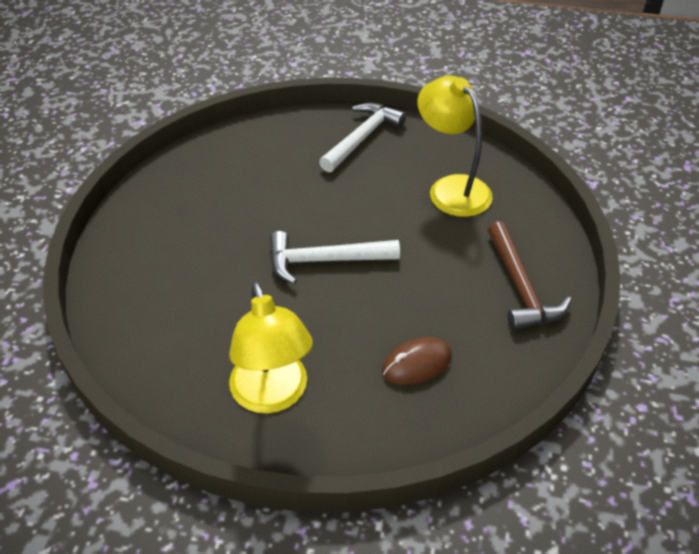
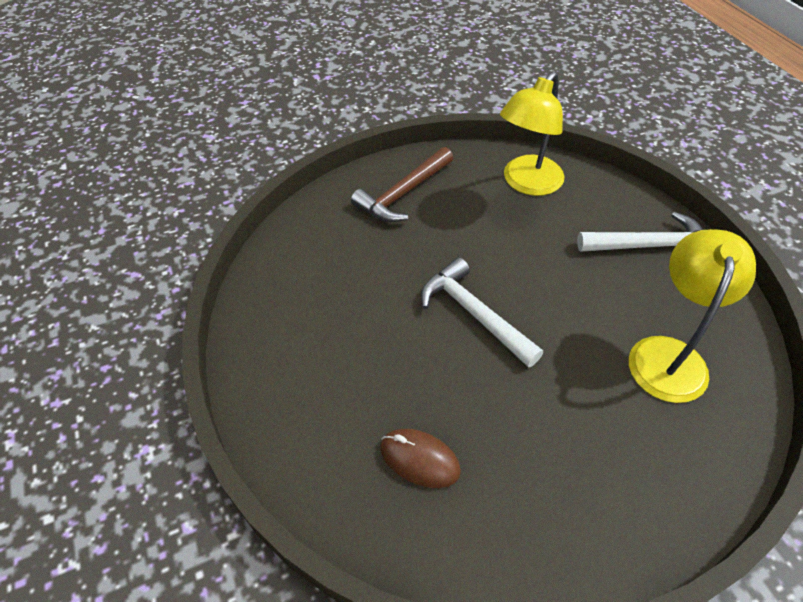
camera: 55 degrees right, 5 degrees up
(272, 395) = (303, 370): yellow lamp -> yellow lamp (526, 183)
(520, 287) = (600, 500): brown hammer -> brown hammer (403, 194)

